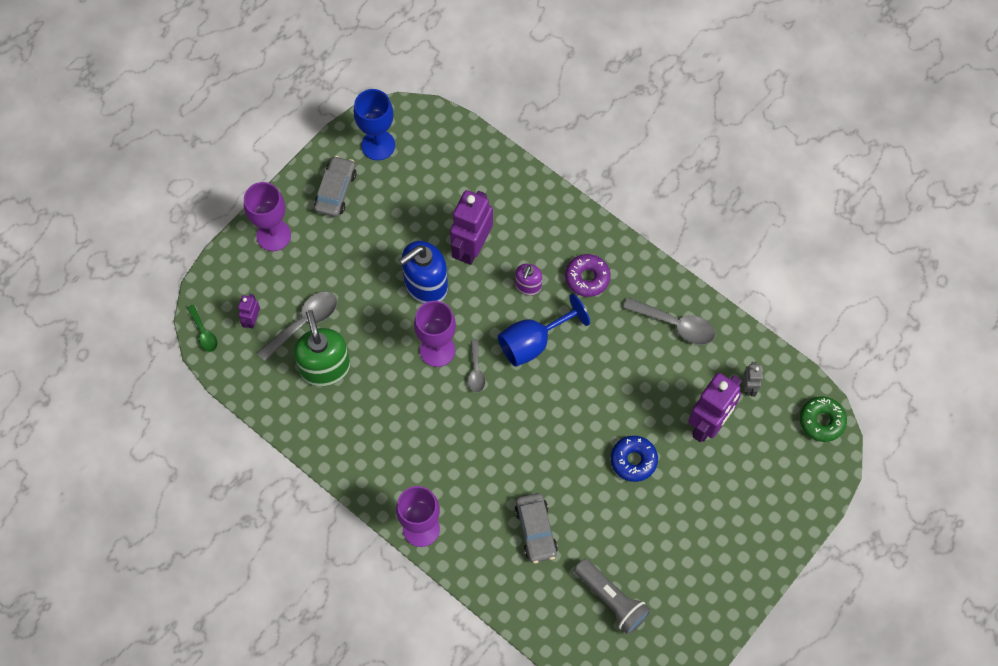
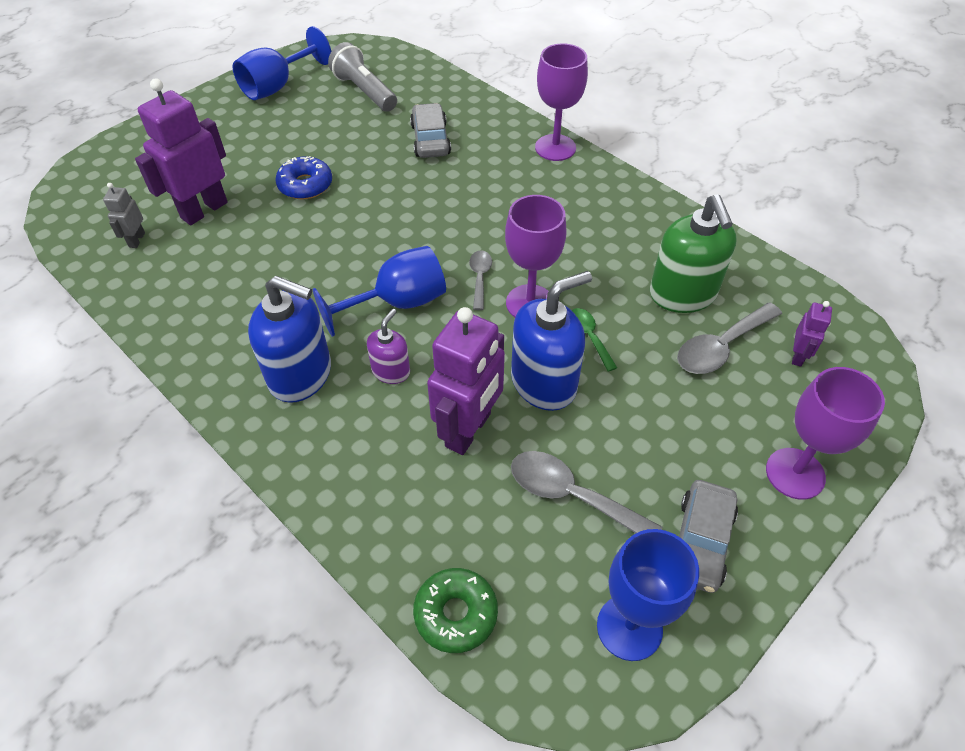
camera: 175 degrees left, 15 degrees down
(203, 333) = (865, 345): green spoon -> green spoon (589, 337)
(587, 278) = (301, 375): purple donut -> blue soap dispenser
(675, 325) = (198, 310): grey spoon -> grey spoon (572, 496)
(699, 601) = (277, 86): none -> blue goblet
(821, 421) = (69, 204): green donut -> green donut (456, 614)

